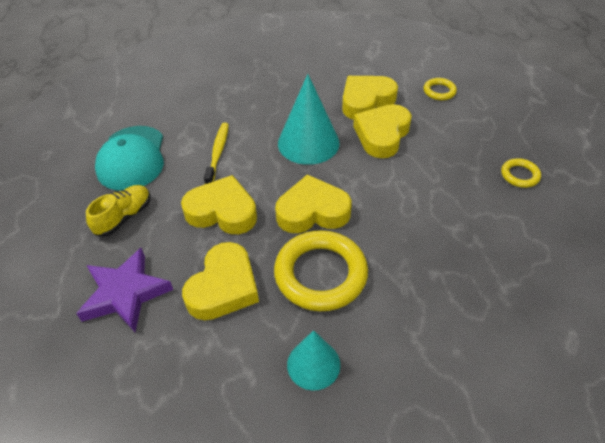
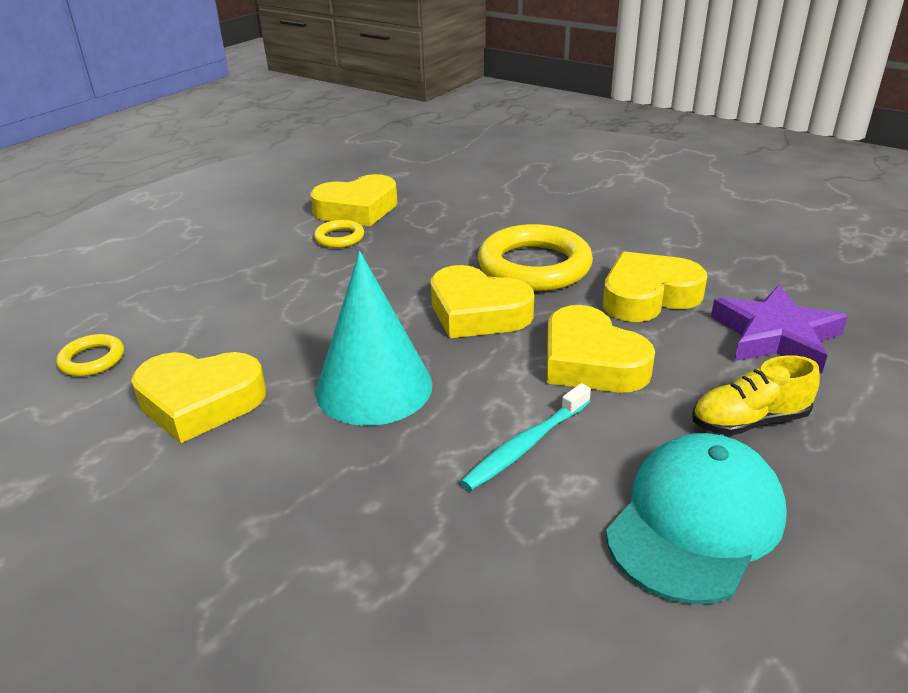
camera: 140 degrees left, 15 degrees down
(218, 153) = (526, 445): yellow toothbrush -> turquoise toothbrush
(313, 364) = (605, 227): turquoise cone -> none
(382, 135) = (269, 346): yellow heart -> yellow heart (357, 209)
(519, 175) = (225, 247): yellow ring -> yellow ring (339, 238)

